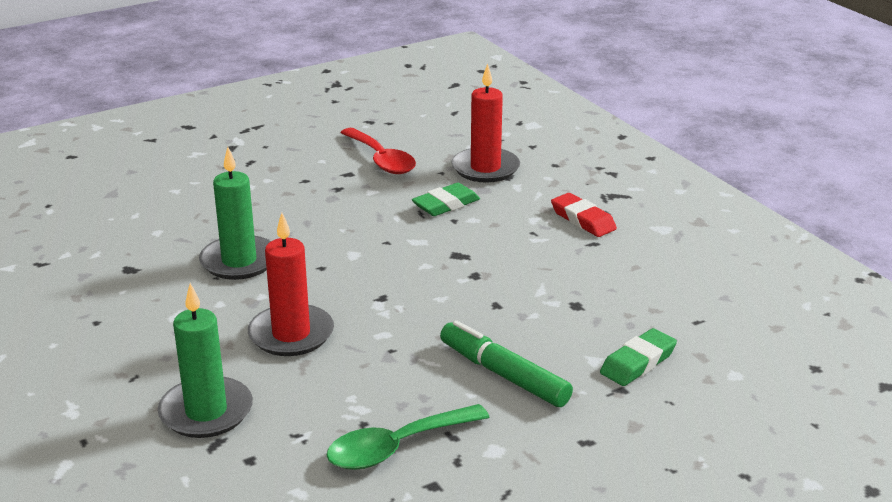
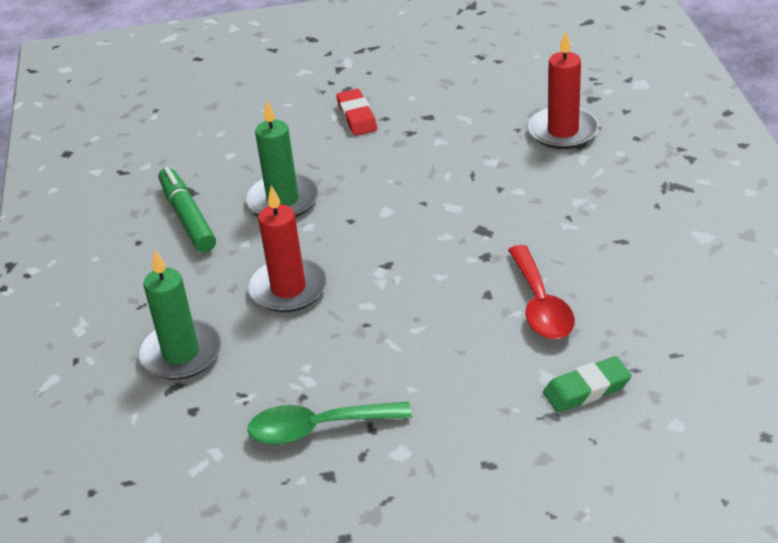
camera: 25 degrees right, 10 degrees up
(381, 160) = (467, 105): red spoon -> red spoon (540, 305)
(446, 204) = (501, 169): green eraser -> none
(503, 374) = (452, 373): green marker -> green marker (187, 217)
(583, 220) = (627, 211): red eraser -> red eraser (357, 116)

